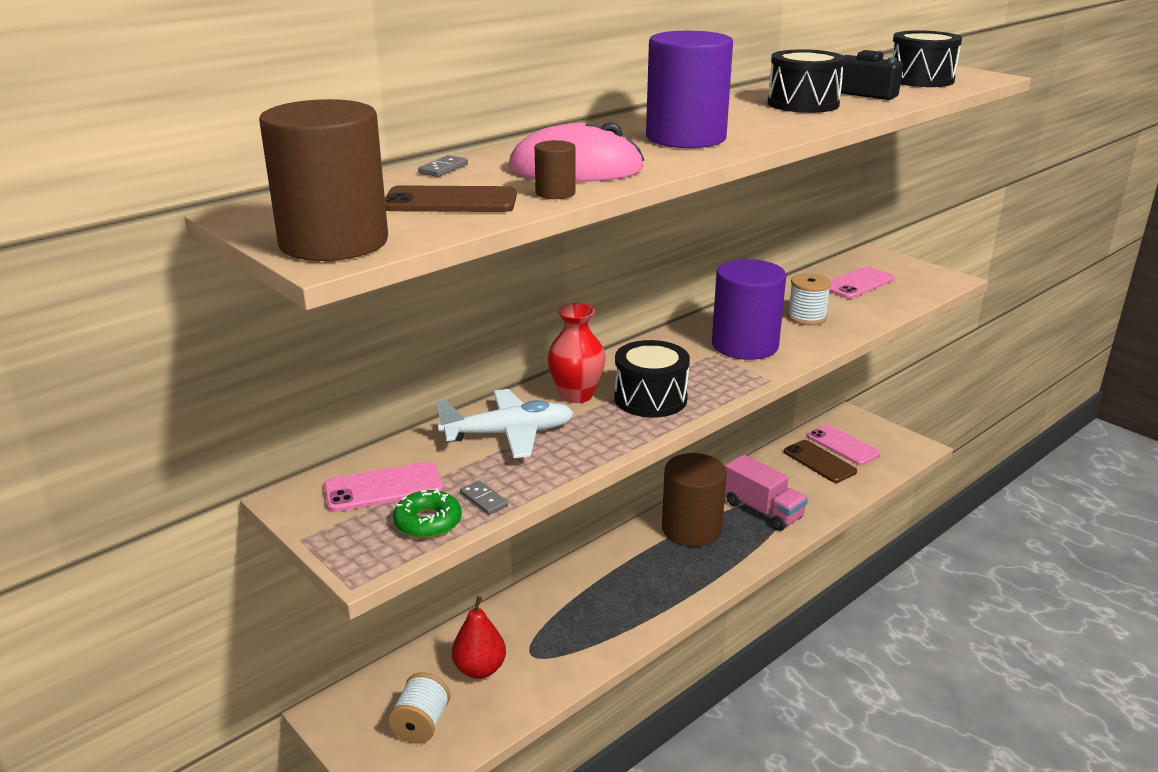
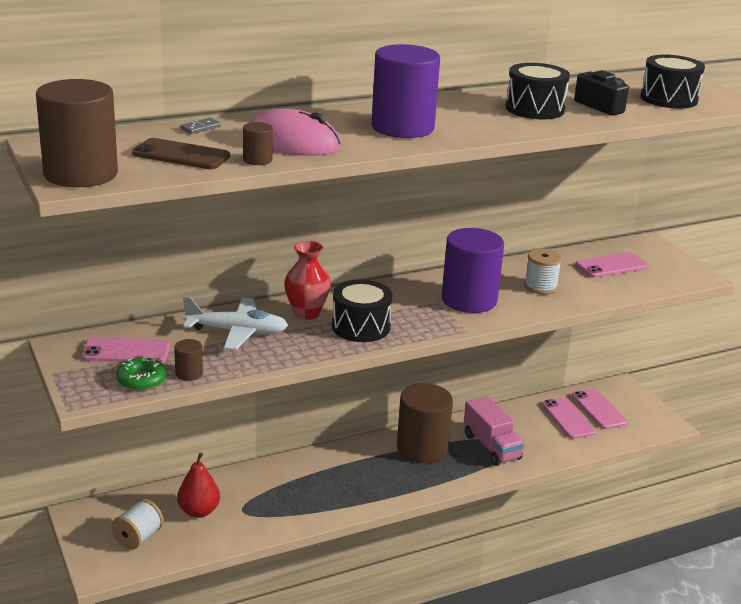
camera: 15 degrees right, 0 degrees up
(484, 500) = (189, 373): grey domino -> brown cylinder
(819, 462) = (568, 418): brown phone -> pink phone

